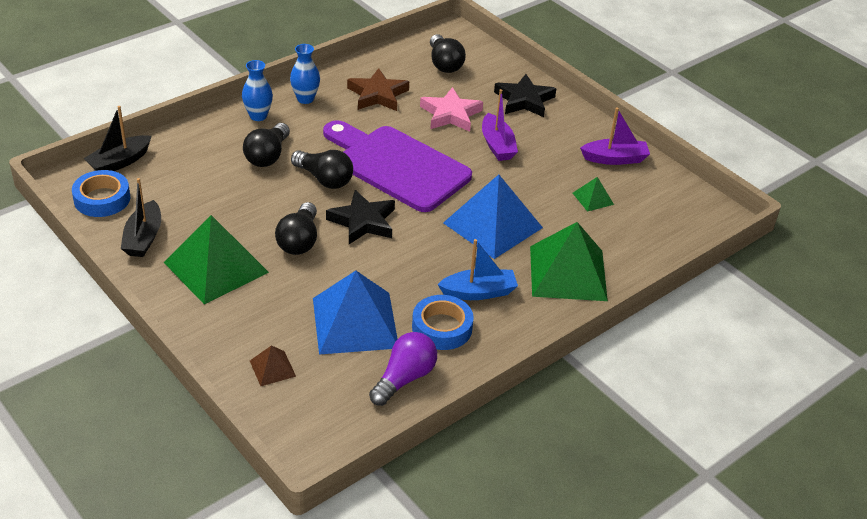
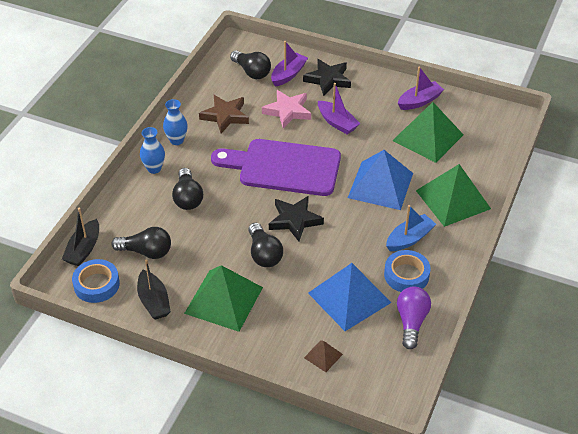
camera: 25 degrees left, 5 degrees up
(324, 179) = (242, 199): black light bulb -> black light bulb (146, 252)
(483, 80) = (288, 74): none -> purple boat
(593, 198) = (428, 137): green pyramid -> green pyramid, size x2.23

